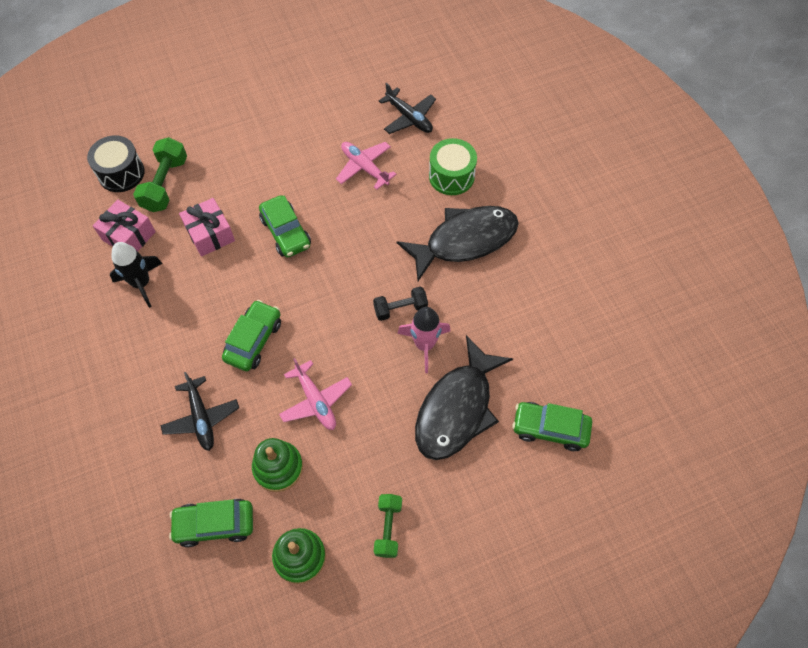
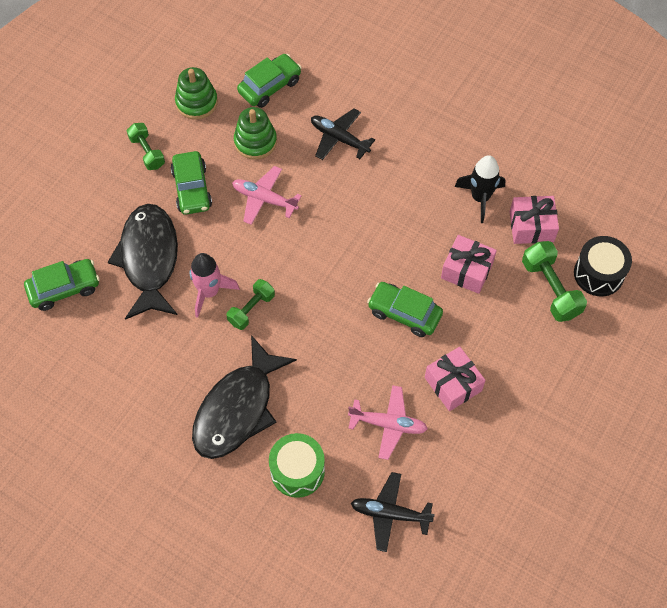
camera: 145 degrees right, 0 degrees up
(254, 340) = (350, 211): green car -> green car (192, 189)
(297, 165) = (453, 384): none -> pink gift
(400, 309) = (251, 309): black dumbbell -> green dumbbell

